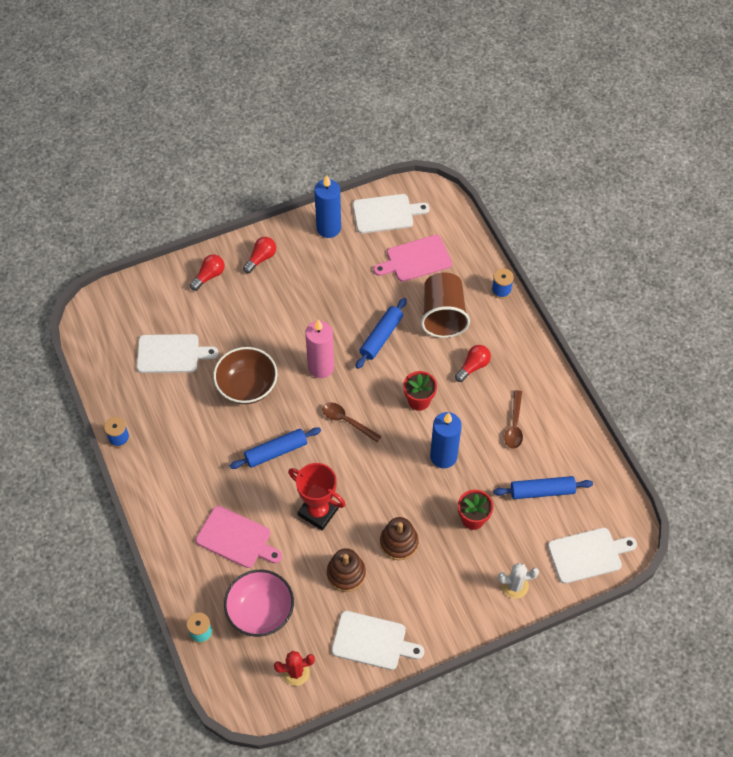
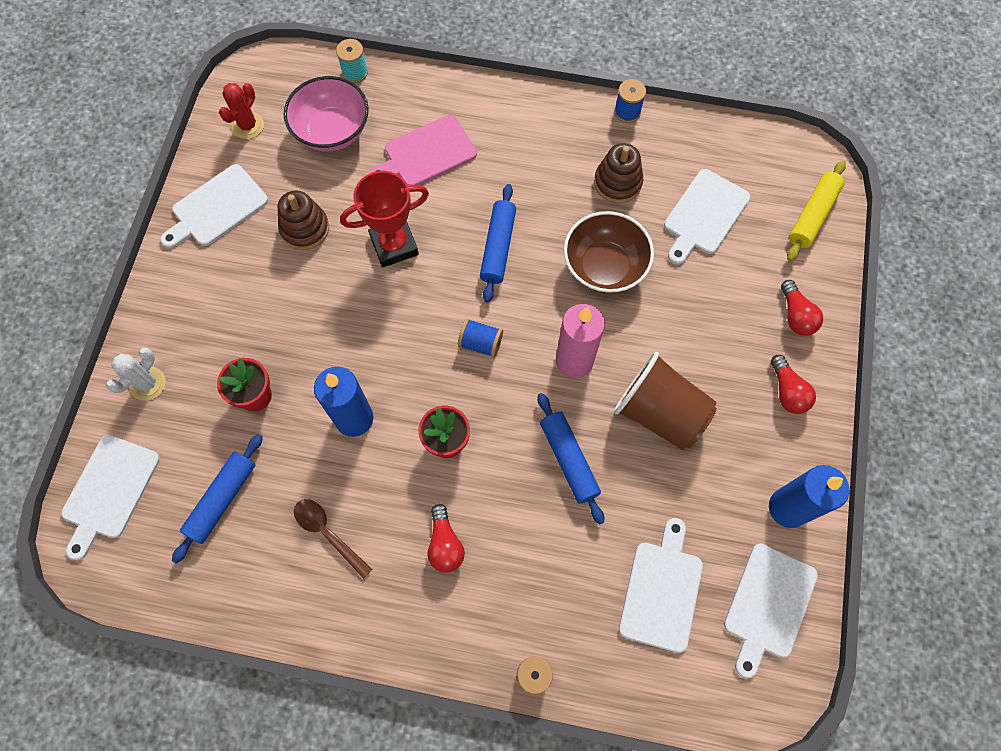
camera: 125 degrees right, 10 degrees up
(131, 299) = (812, 215): none -> yellow rolling pin
(347, 421) = (480, 343): brown spoon -> blue spool
(399, 542) = (294, 300): brown stacking toy -> brown stacking toy (617, 182)
(415, 259) = (662, 590): pink cutting board -> white cutting board
(443, 315) = (547, 562): brown cup -> brown cup (659, 412)

